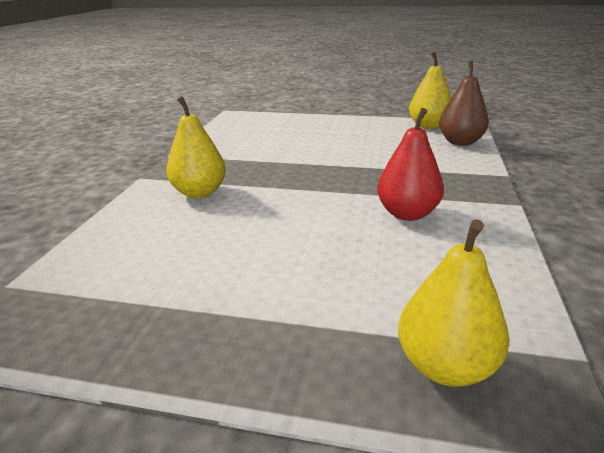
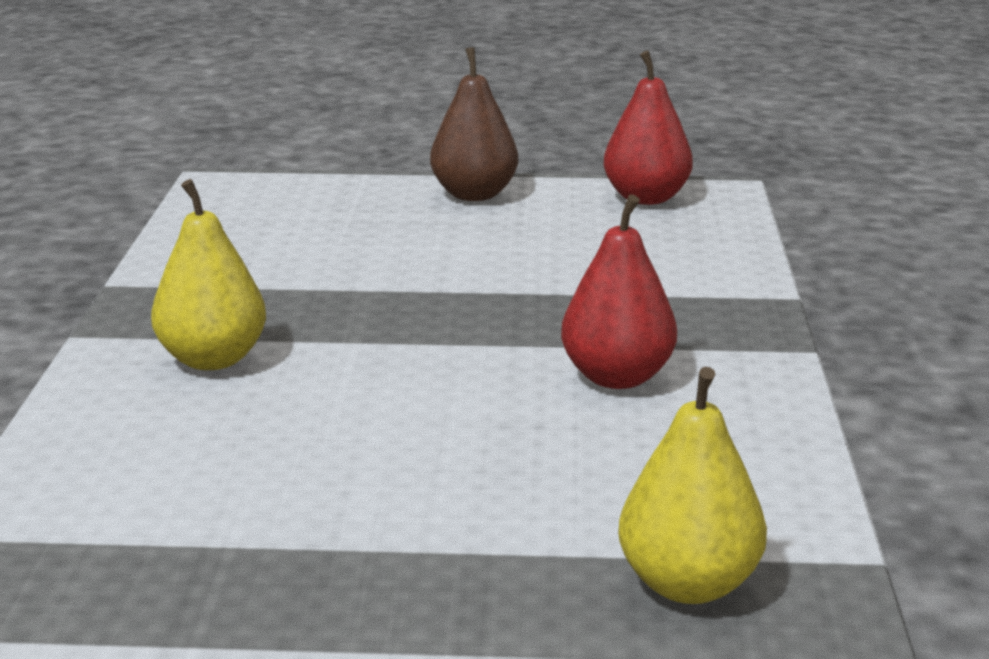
camera: 10 degrees left, 5 degrees down
(428, 126) = (646, 198): yellow pear -> red pear
(460, 142) = (711, 233): brown pear -> brown pear (474, 194)

